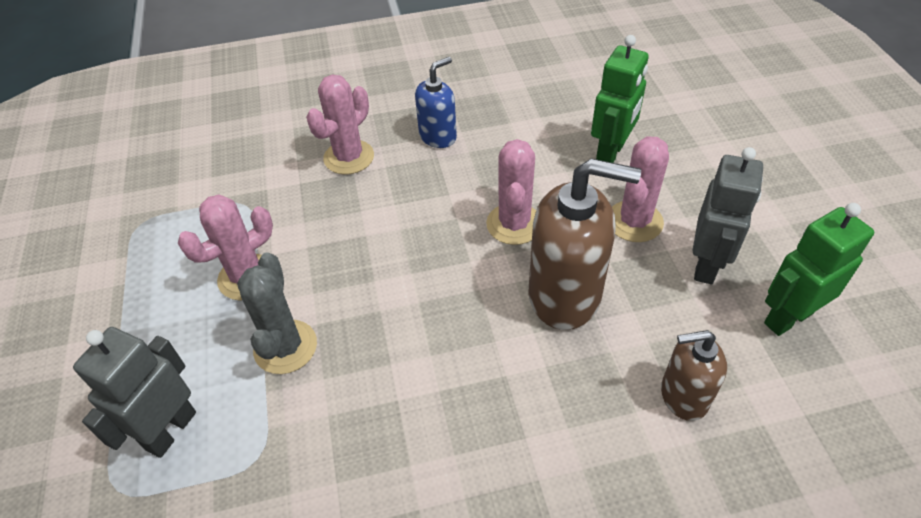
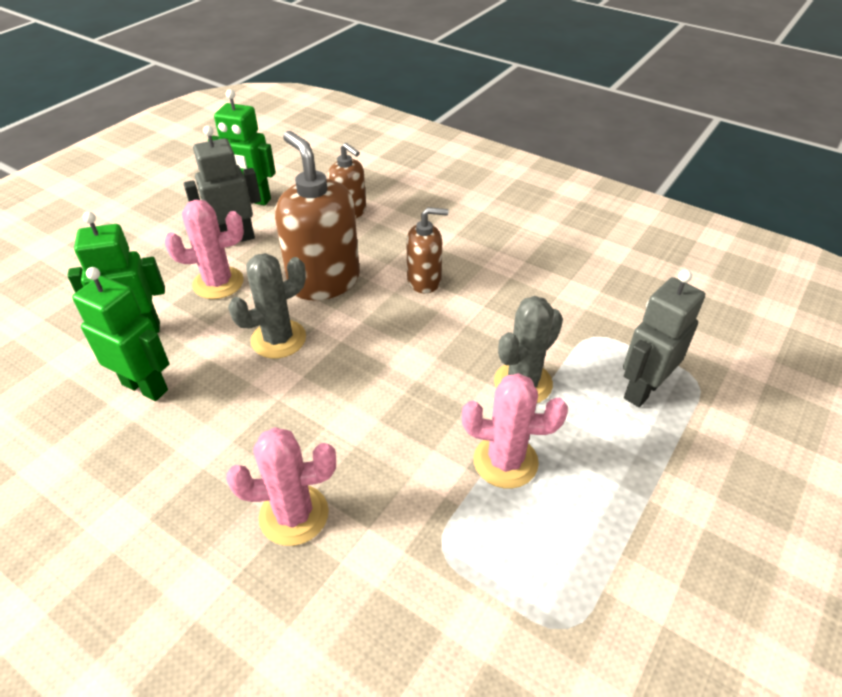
camera: 135 degrees left, 5 degrees down
(170, 430) = (642, 389): grey robot -> grey robot turned 150 degrees clockwise
(438, 136) = (199, 462): blue soap dispenser -> none
(485, 377) = (424, 281): none -> brown soap dispenser
(514, 224) = (278, 339): pink cactus -> grey cactus
(537, 137) = (145, 387): none -> green robot

